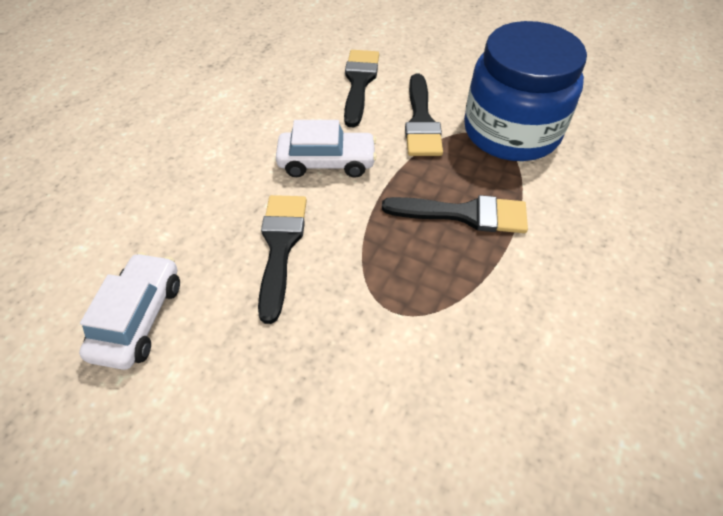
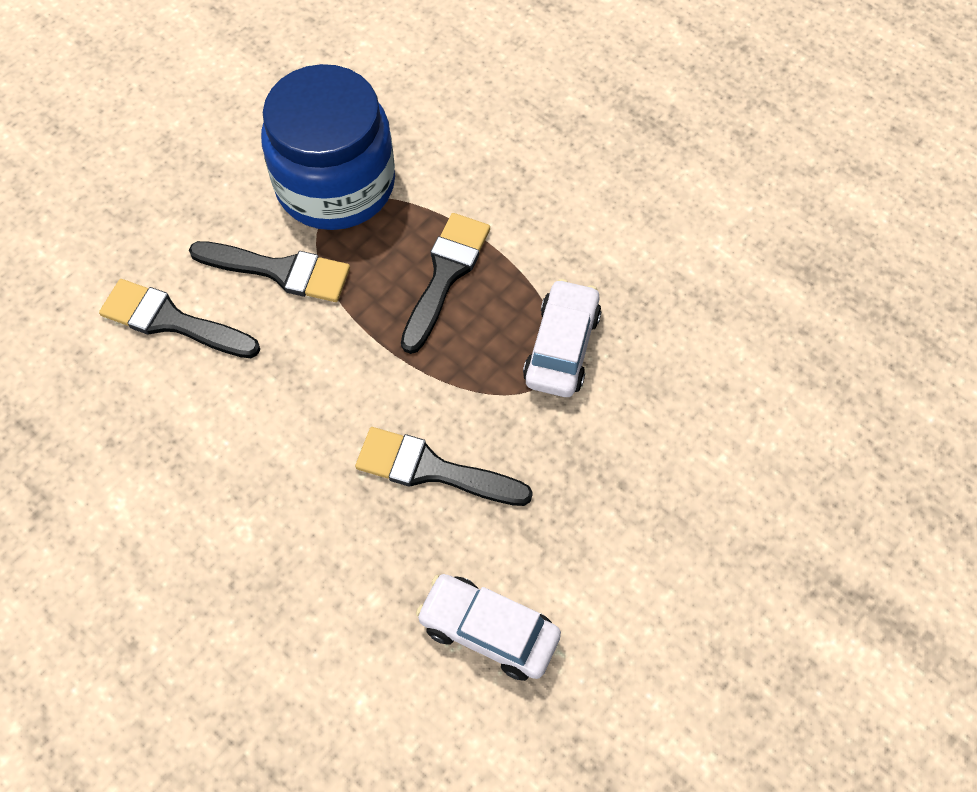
camera: 75 degrees left, 10 degrees up
(327, 162) = (313, 394): white car -> white car (561, 347)

